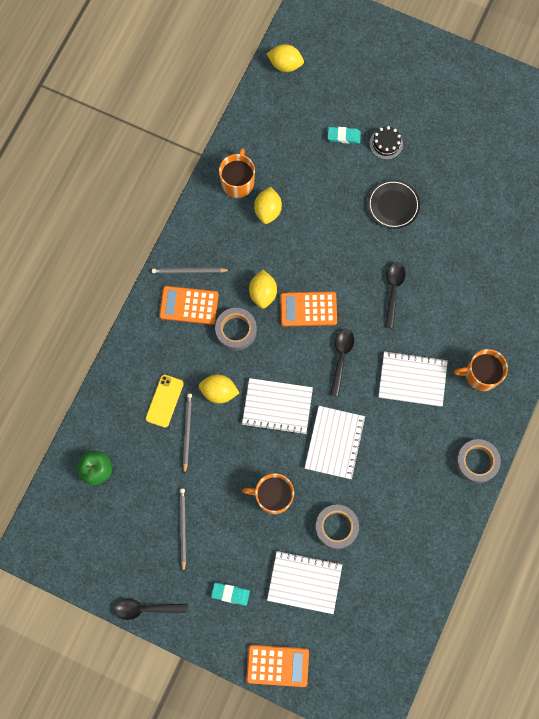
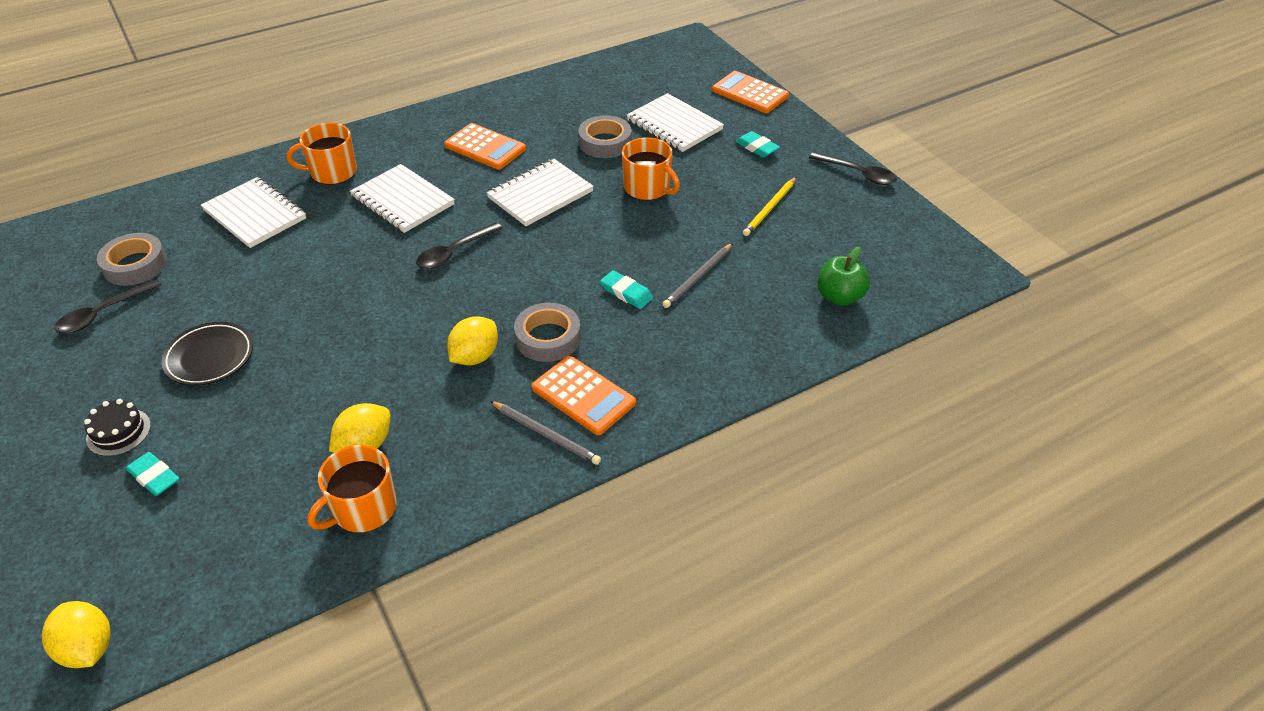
camera: 145 degrees left, 30 degrees down
(164, 401) = (702, 317): yellow phone -> none
(183, 528) = (770, 208): grey pencil -> yellow pencil
(219, 392) = (626, 293): yellow lemon -> turquoise eraser
(277, 406) = (571, 249): white notebook -> white notebook (255, 215)
(308, 309) = (438, 312): orange calculator -> orange calculator (485, 147)
(393, 291) = (324, 278): black spoon -> black spoon (103, 313)
(476, 462) = (420, 123): grey tape -> grey tape (135, 265)
(481, 374) = (332, 172): orange mug -> orange mug turned 135 degrees clockwise

